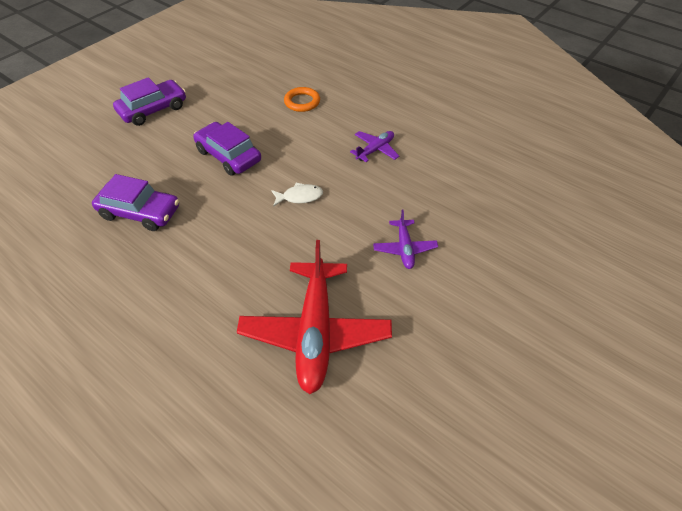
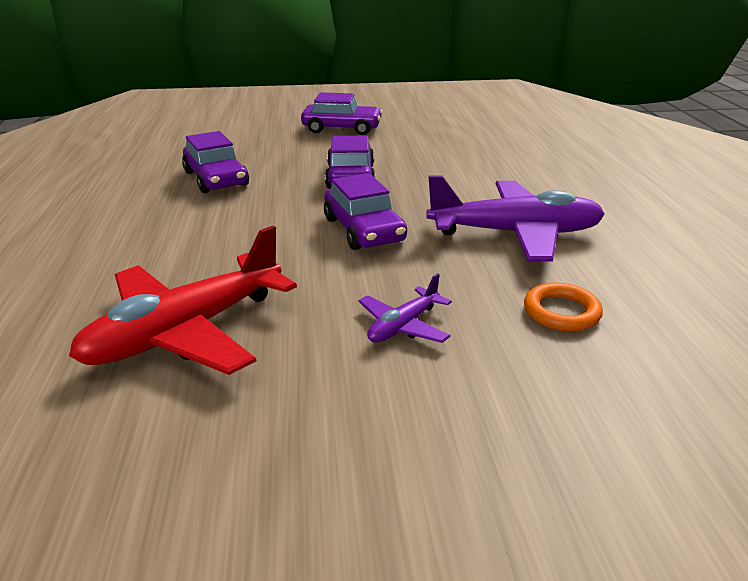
camera: 45 degrees right, 20 degrees down
(300, 197) = (364, 230): white fish -> purple car
(302, 102) = (491, 170): orange ring -> orange ring (561, 312)
(375, 150) = (515, 233): purple plane -> purple plane, size x2.08

